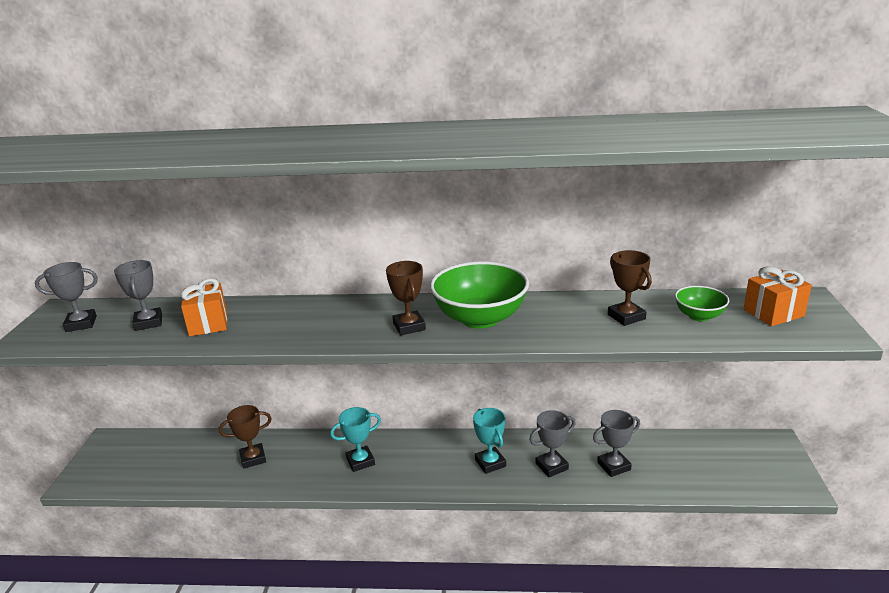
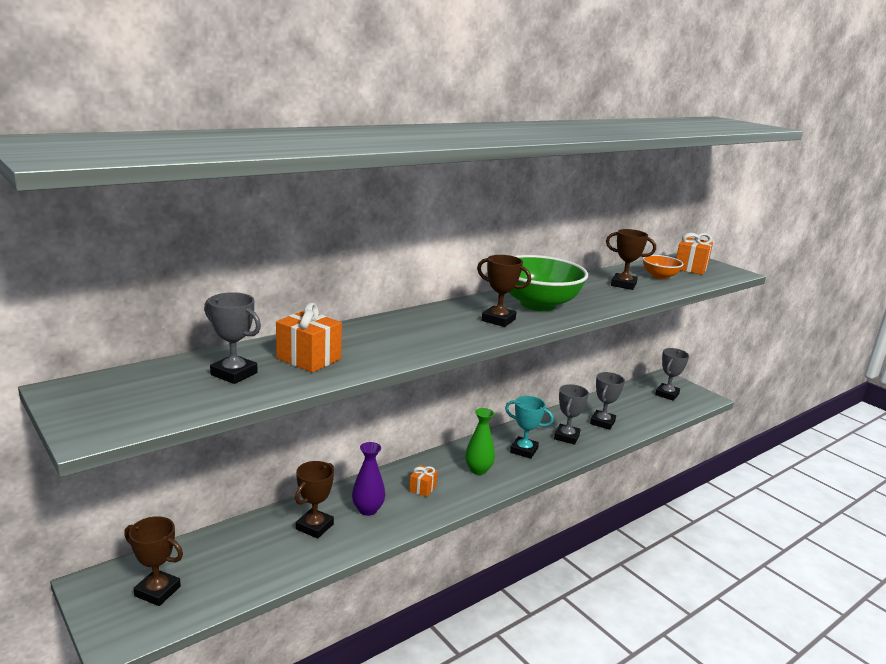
camera: 45 degrees left, 5 degrees down
(81, 324) = (141, 395): grey trophy -> grey trophy (667, 394)
(125, 461) = (157, 591): none -> brown trophy
(301, 461) = (368, 510): none -> purple vase
(360, 461) = (422, 488): turquoise trophy -> orange gift
(425, 464) = (478, 470): none -> green vase
(699, 316) = (659, 276): green bowl -> orange bowl

